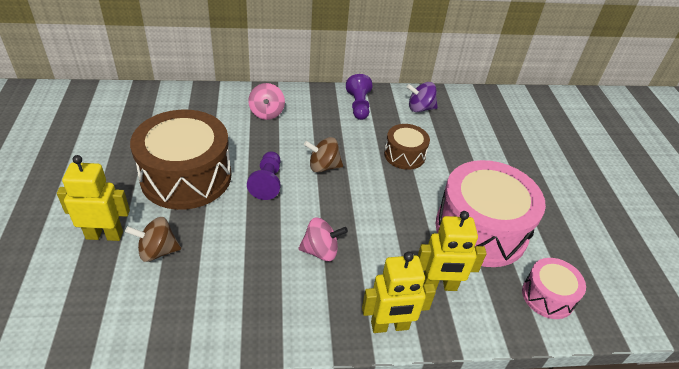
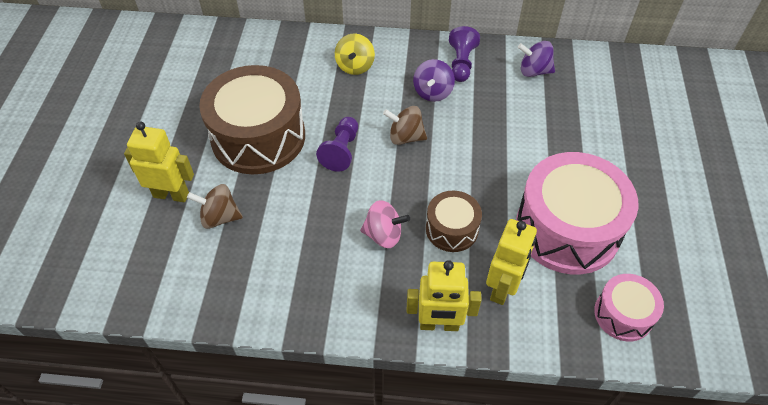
camera: 15 degrees right, 10 degrees up
(266, 113) = (355, 66): pink spinning top -> yellow spinning top
(339, 129) = (433, 92): none -> purple spinning top
(404, 155) = (501, 130): brown drum -> brown drum (452, 229)
(439, 286) = (502, 288): yellow robot -> yellow robot turned 75 degrees counterclockwise

